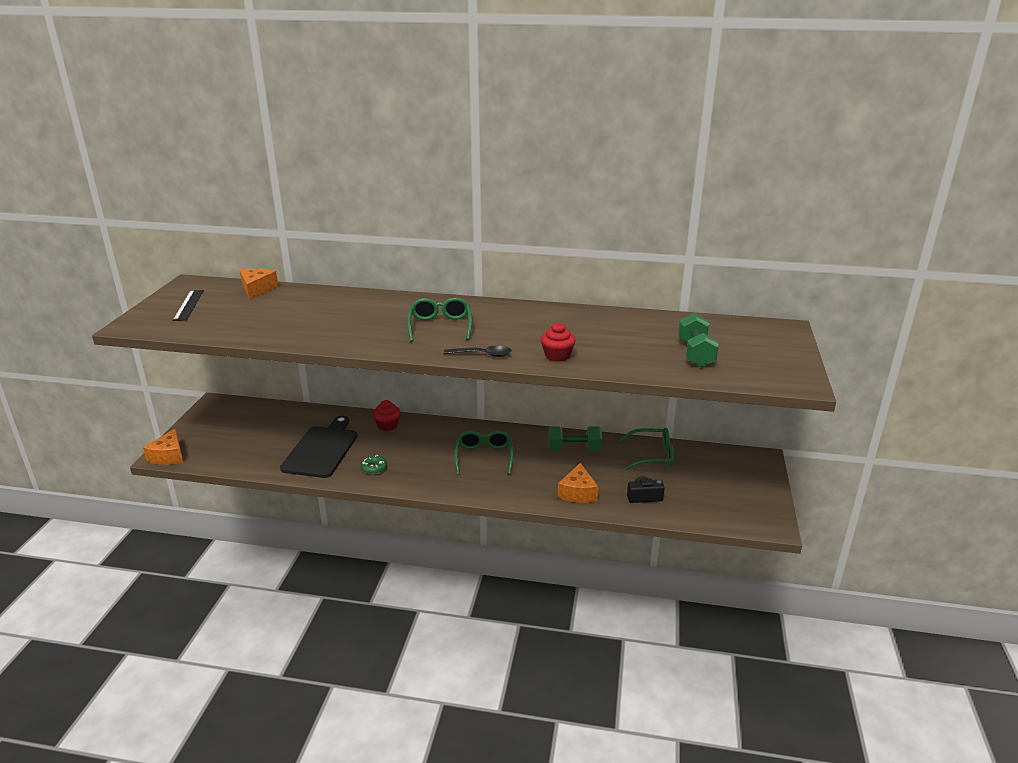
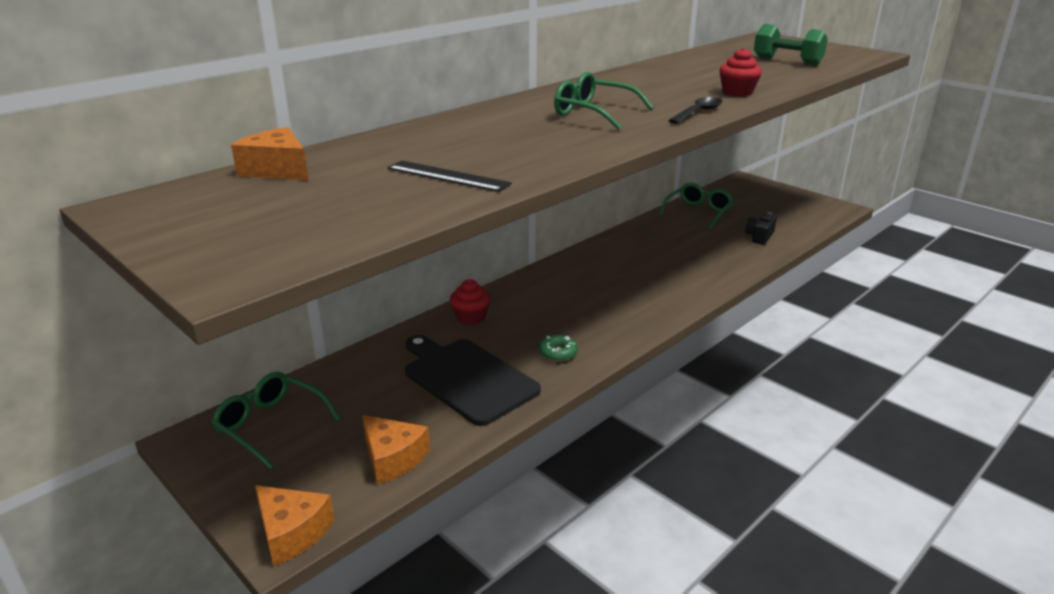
camera: 55 degrees left, 0 degrees up
(189, 305) = (233, 220): black ruler -> black ruler (448, 176)
(484, 457) = (611, 283): green glasses -> green glasses (271, 425)
(574, 449) = (650, 239): green dumbbell -> none
(578, 493) = (726, 260): orange cheese -> orange cheese (392, 458)

